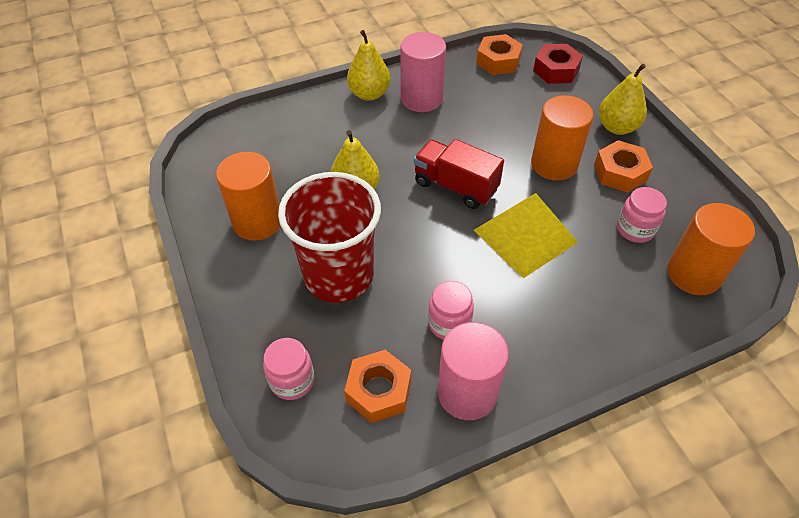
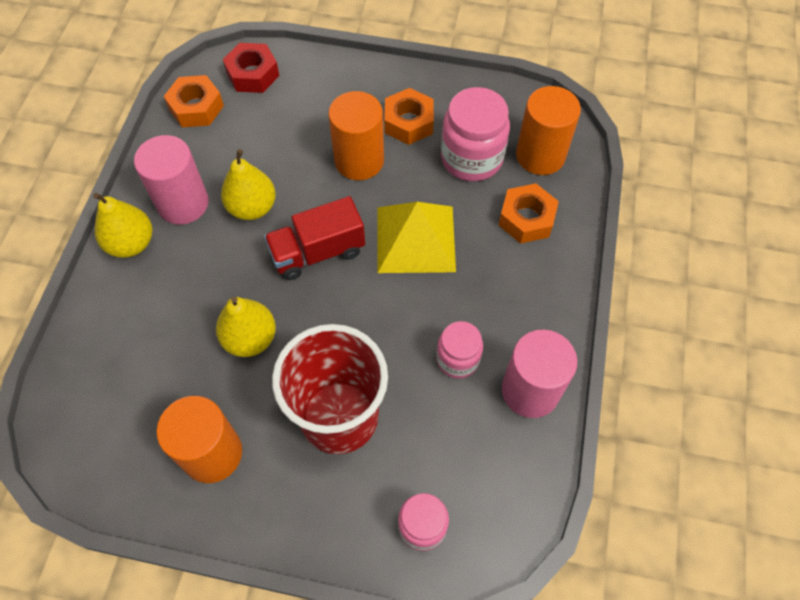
camera: 55 degrees left, 10 degrees up
(378, 391) = (482, 458): orange nut -> orange nut (526, 219)
(617, 127) = (360, 85): yellow pear -> yellow pear (252, 207)
(635, 229) = (471, 158): pink jar -> pink jar, size x1.65

